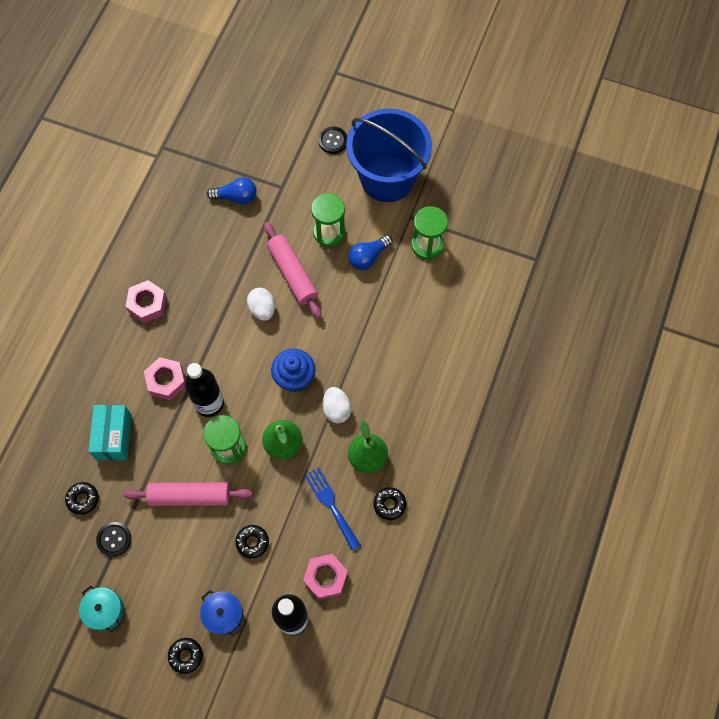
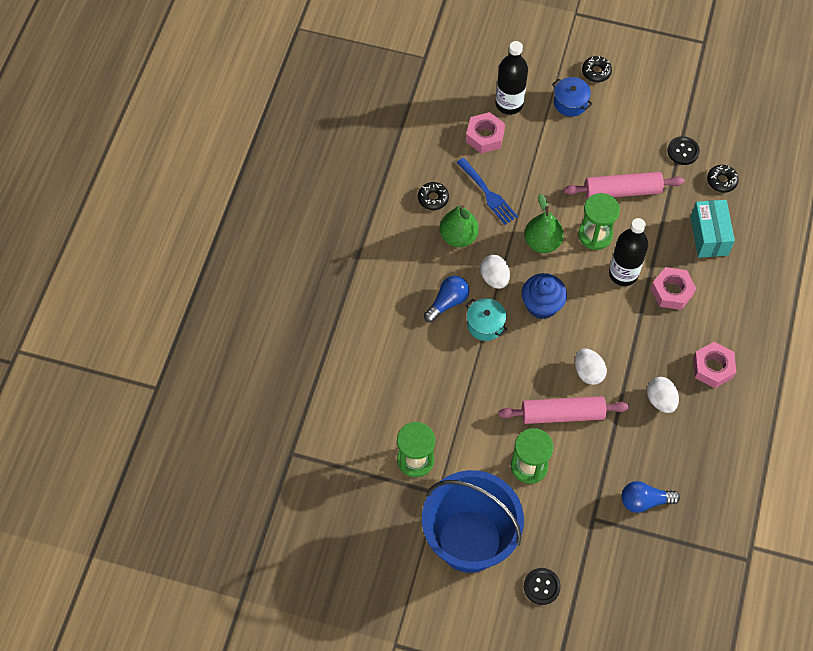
camera: 175 degrees right, 5 degrees down
(104, 610) = (675, 98): turquoise pot -> turquoise pot (485, 324)
(202, 279) = (660, 400): none -> white egg
(252, 542) = (556, 158): black donut -> none
(292, 274) = (562, 414): pink rolling pin -> pink rolling pin turned 60 degrees counterclockwise
(368, 257) = (481, 440): blue light bulb -> blue light bulb (447, 302)

